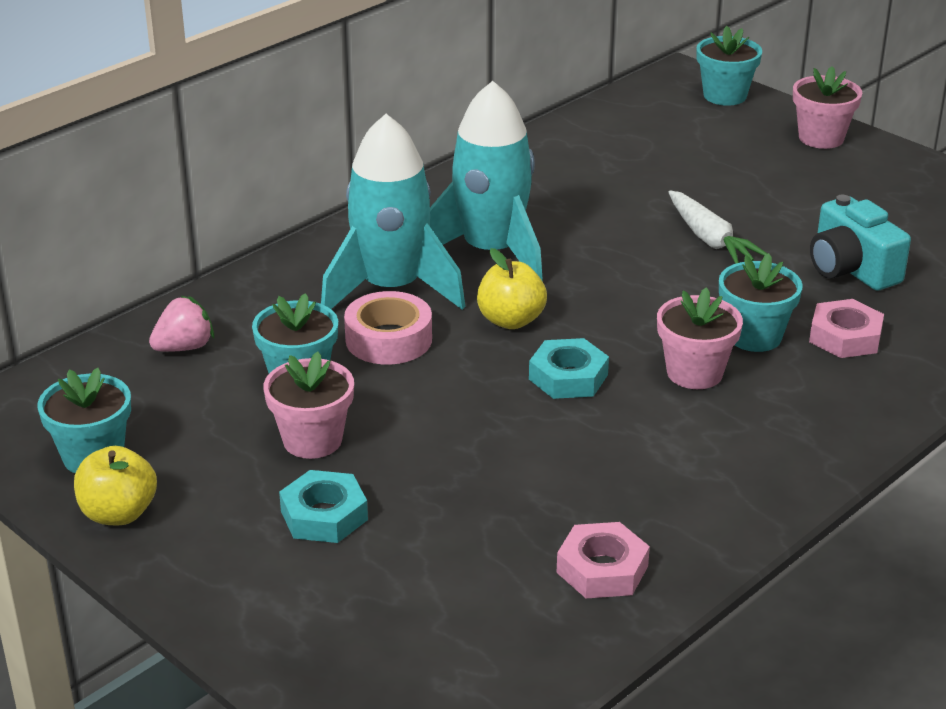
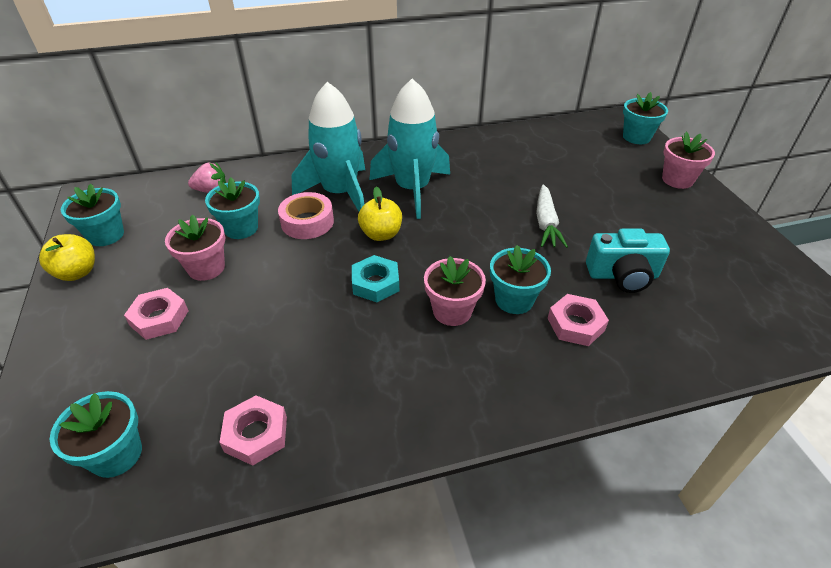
camera: 30 degrees right, 10 degrees up
(324, 515) = (159, 318): turquoise nut -> pink nut
(460, 652) = (116, 454): none -> turquoise flower pot
(851, 269) = (622, 275): turquoise camera -> turquoise camera turned 90 degrees counterclockwise

